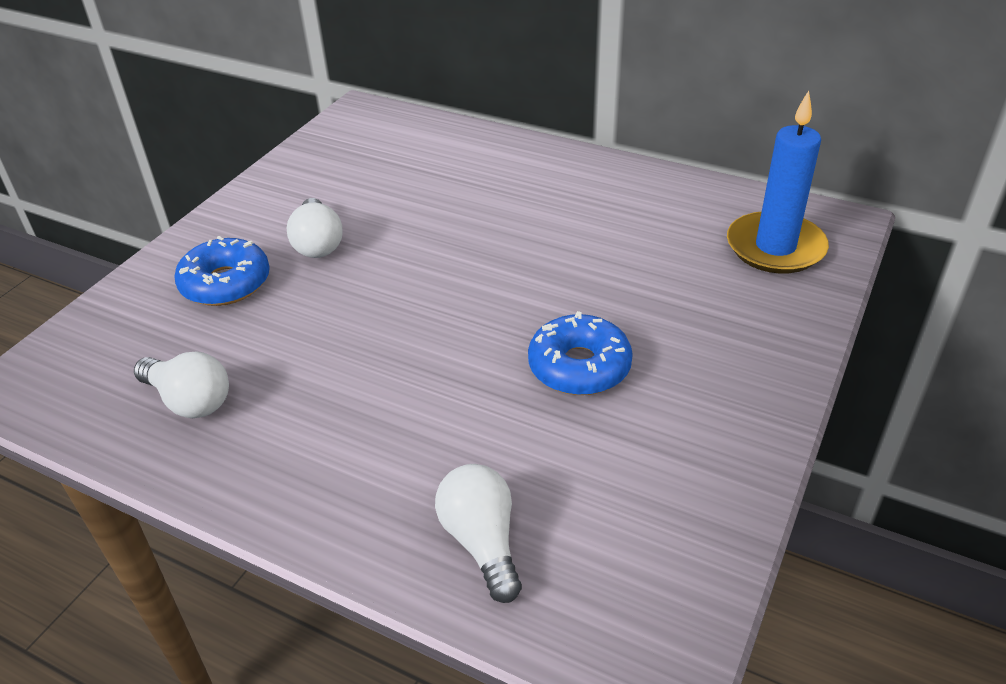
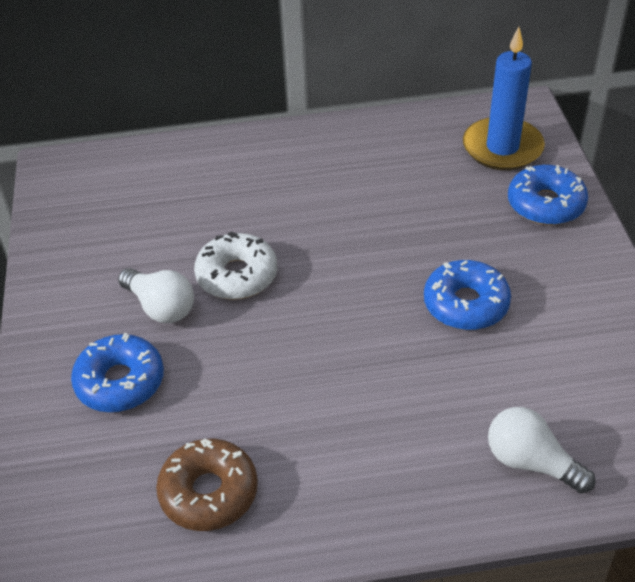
camera: 35 degrees left, 5 degrees up
(190, 401) = (209, 492): white light bulb -> brown donut
(403, 247) = (237, 275): none -> white donut
(766, 317) = (545, 204): none -> blue donut

